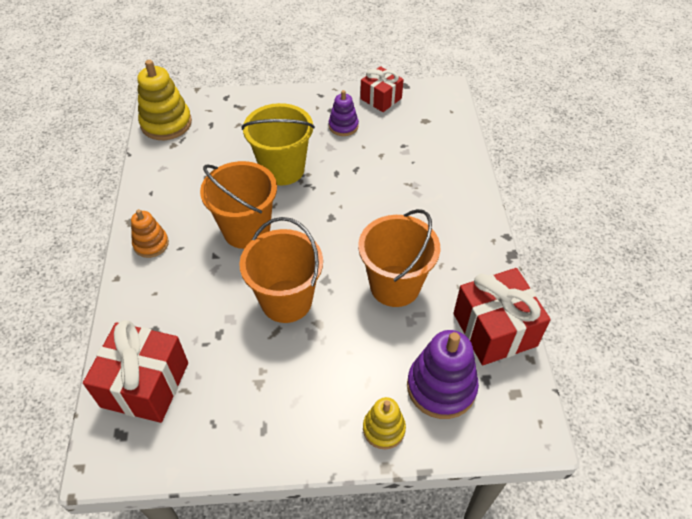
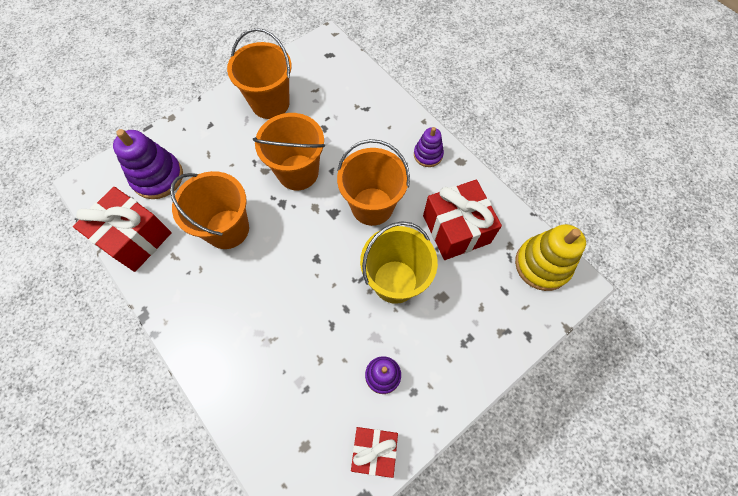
camera: 145 degrees right, 15 degrees up
(145, 384) = (340, 80): red gift -> red gift (456, 229)
(151, 244) = (428, 155): orange stacking toy -> purple stacking toy
(250, 406) = (270, 103): none -> orange bucket
(383, 429) = (183, 134): yellow stacking toy -> none

